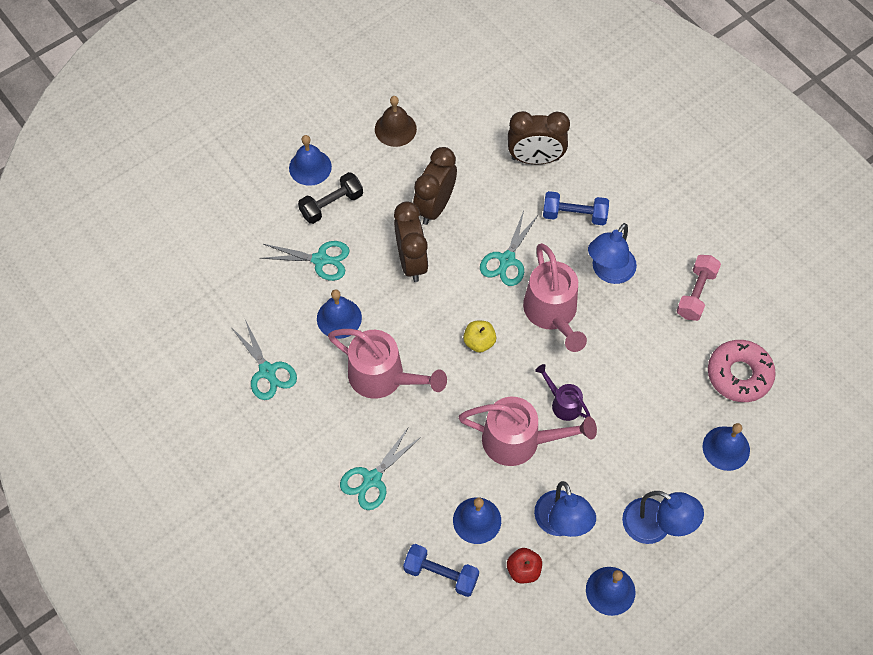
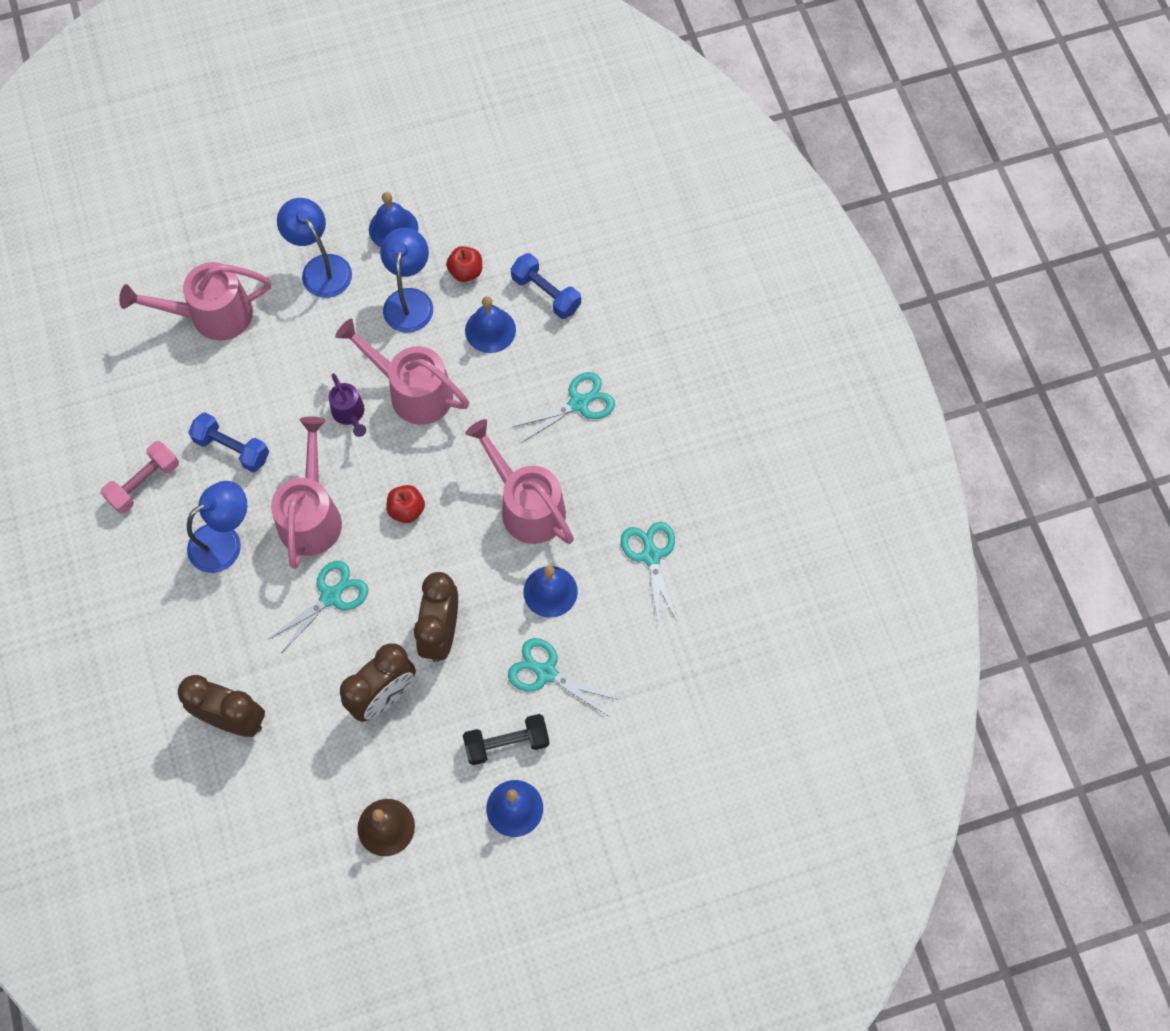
camera: 160 degrees left, 5 degrees up
(479, 342) = (406, 510): yellow apple -> red apple
(574, 215) = (226, 626): blue dumbbell -> blue dumbbell (232, 448)
(726, 448) = (211, 315): blue bell -> pink watering can
(739, 374) = (153, 381): pink donut -> none

